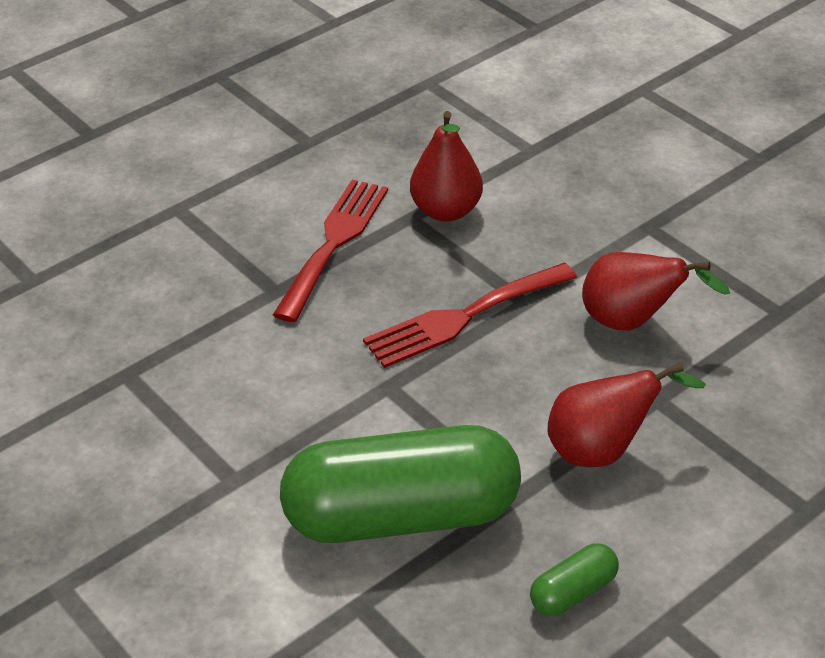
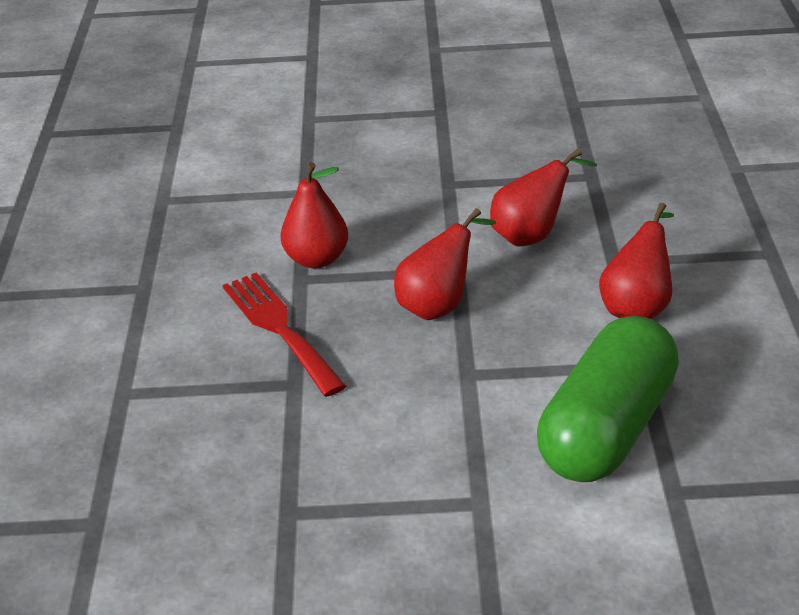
camera: 50 degrees left, 5 degrees down
(463, 317) = (439, 305): red fork -> red pear
(573, 592) = (753, 382): green capsule -> none

